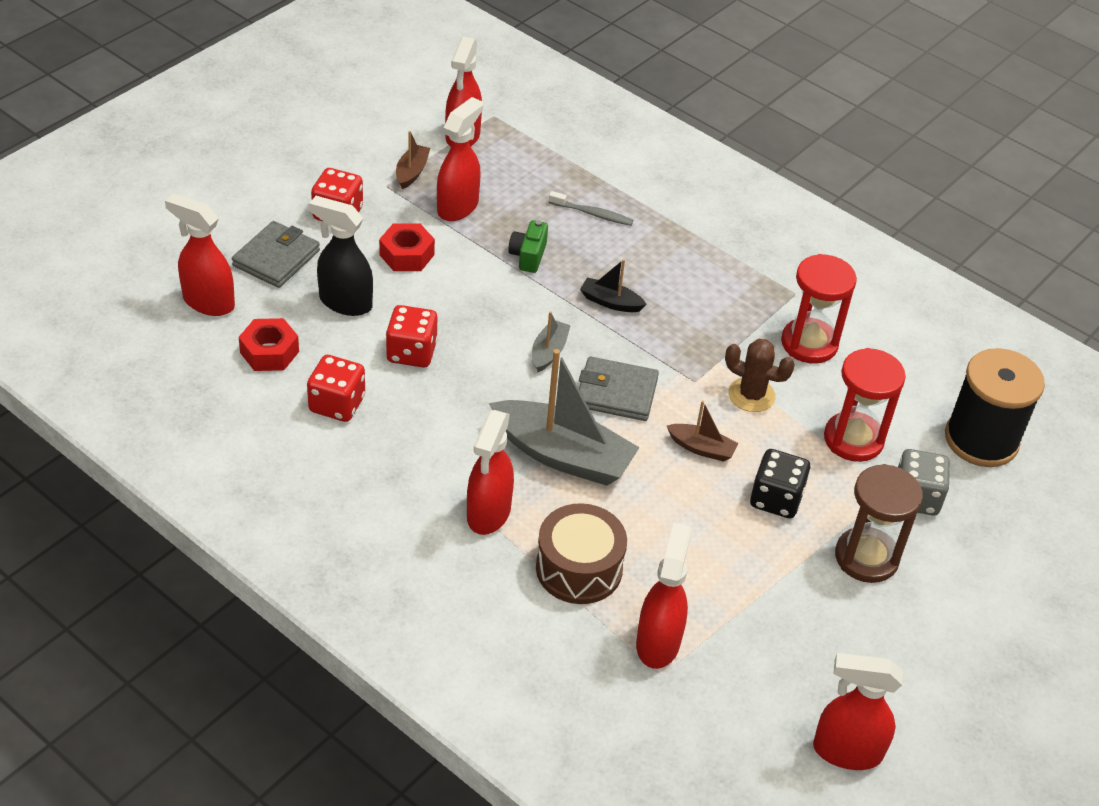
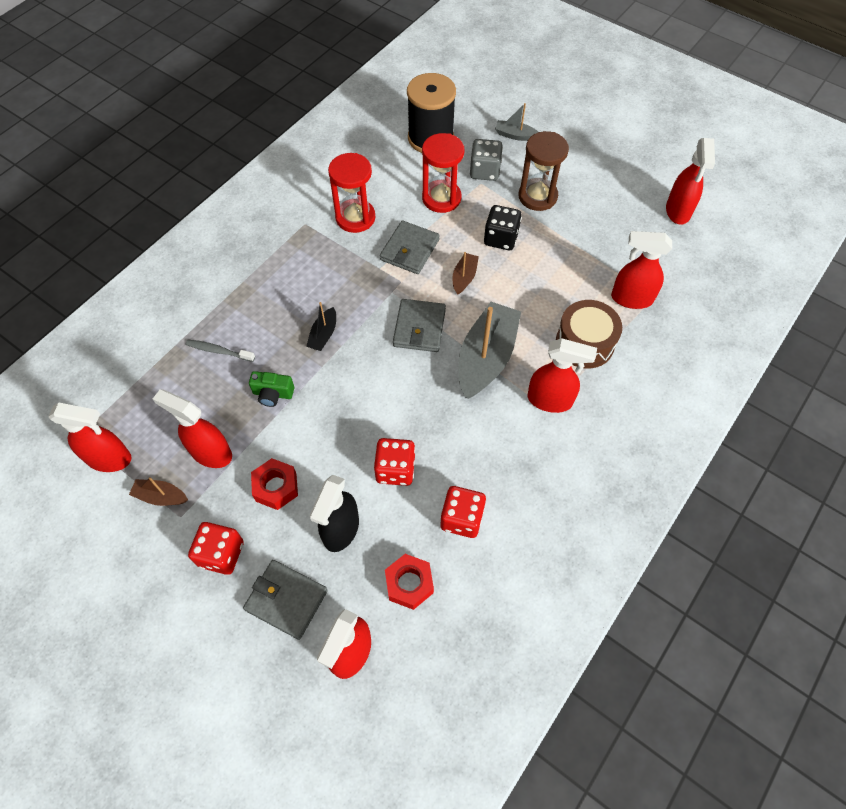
camera: 90 degrees left, 15 degrees up
(549, 352) = (382, 372): grey boat -> grey boat (515, 135)
(592, 214) = (218, 351): grey toothbrush -> grey toothbrush turned 90 degrees counterclockwise
(751, 395) = (409, 250): brown cactus -> grey wallet

